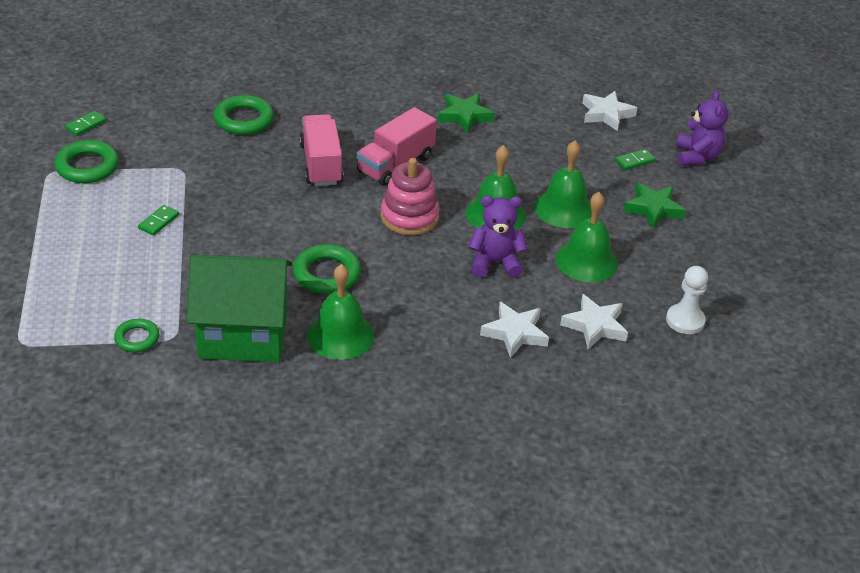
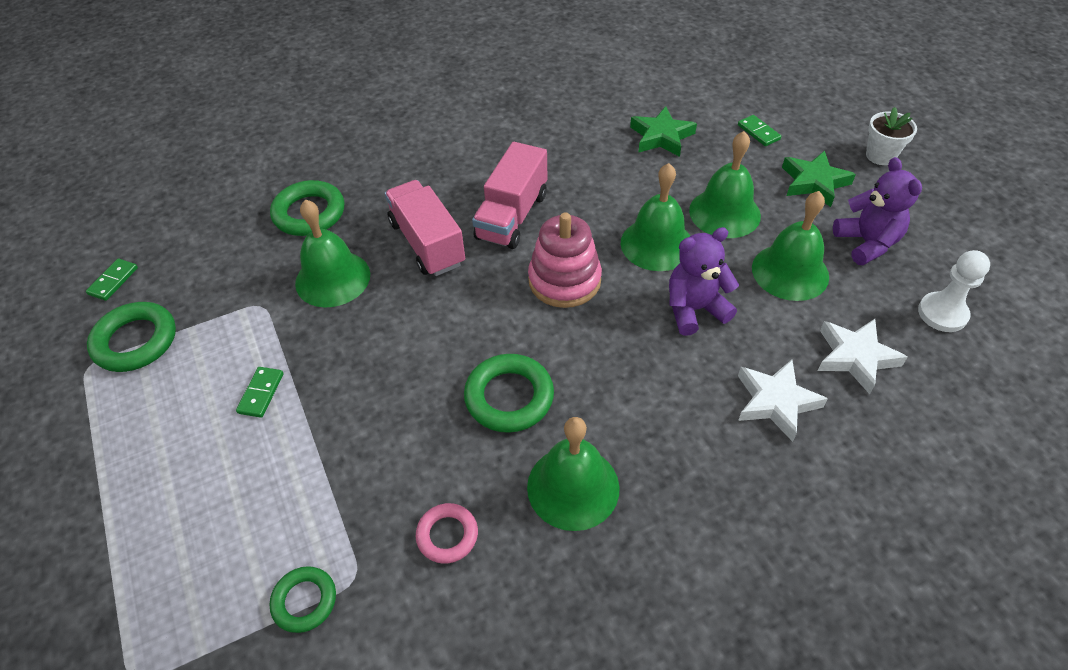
camera: 15 degrees left, 10 degrees up
(240, 167) = (332, 278): none -> green bell
(243, 334) = (447, 535): green house -> pink ring
(464, 116) = (554, 133): green star -> green star (661, 137)
(606, 114) = (696, 88): white star -> none
(634, 161) = (758, 132): green domino -> green domino turned 75 degrees counterclockwise
(697, 156) = (814, 108): purple teddy bear -> purple teddy bear (866, 243)
(725, 206) = (880, 155): none -> white flower pot

